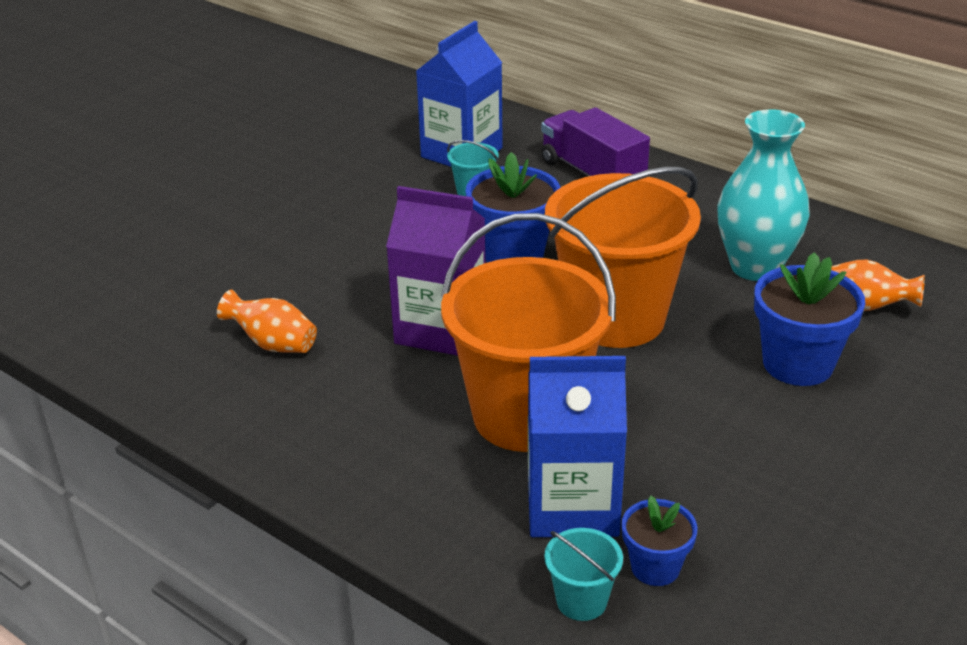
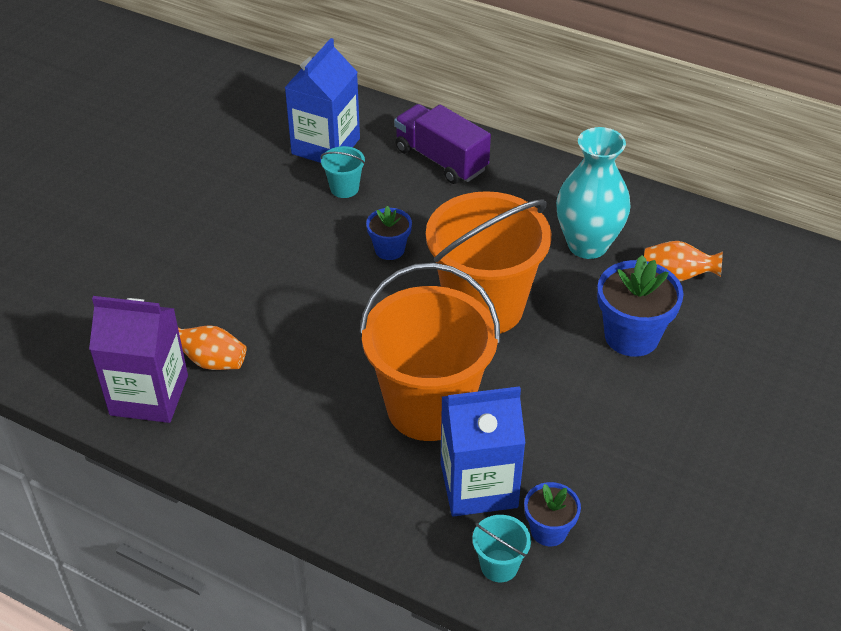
camera: 10 degrees left, 10 degrees up
(440, 329) = (344, 332): purple carton -> purple carton (149, 395)
(513, 253) = (389, 249): blue flower pot -> blue flower pot, size x0.58

